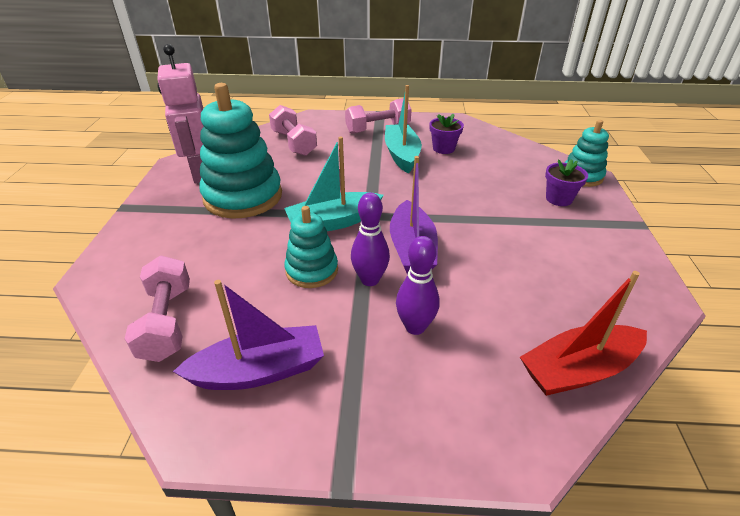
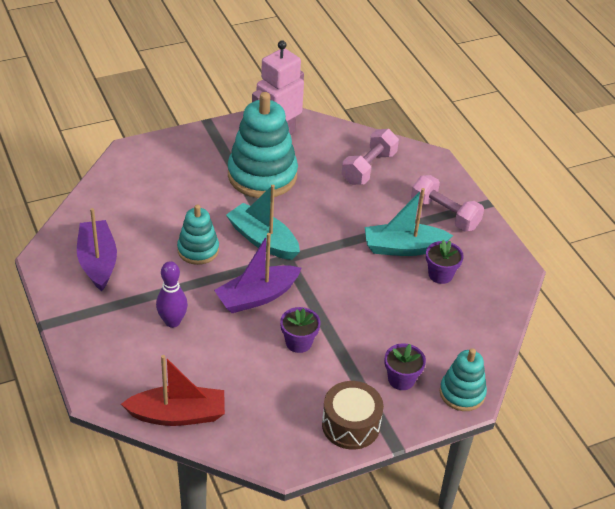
camera: 60 degrees right, 5 degrees up
(167, 322) = (112, 204): pink dumbbell -> none
(259, 371) = (98, 262): purple boat -> purple boat turned 150 degrees counterclockwise
(370, 280) = (206, 284): purple bowling pin -> none
(402, 155) = (403, 248): turquoise boat -> turquoise boat turned 150 degrees counterclockwise
(491, 241) = (298, 342): none -> purple flower pot
(578, 370) = (178, 415): red boat -> red boat turned 135 degrees clockwise
(612, 241) = (351, 425): none -> brown drum

